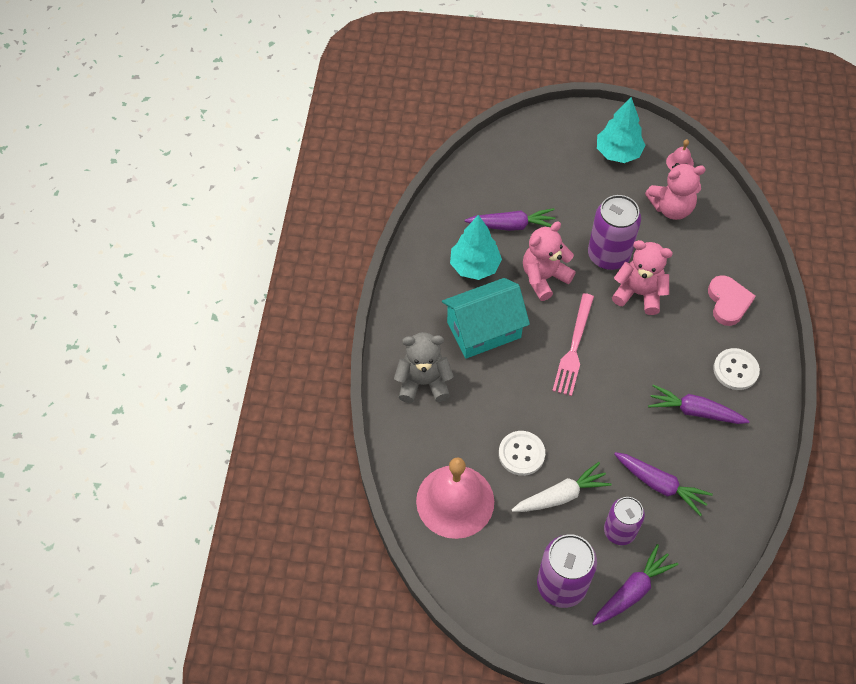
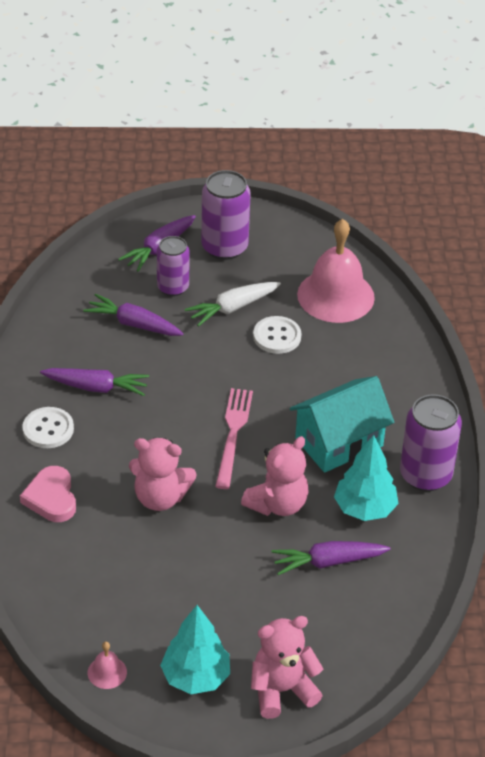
camera: 170 degrees right, 15 degrees down
(423, 382) = (393, 387): grey teddy bear -> none
(608, 255) = (200, 538): purple can -> purple can (425, 475)
(671, 208) = (119, 606): pink teddy bear -> pink teddy bear (282, 690)

